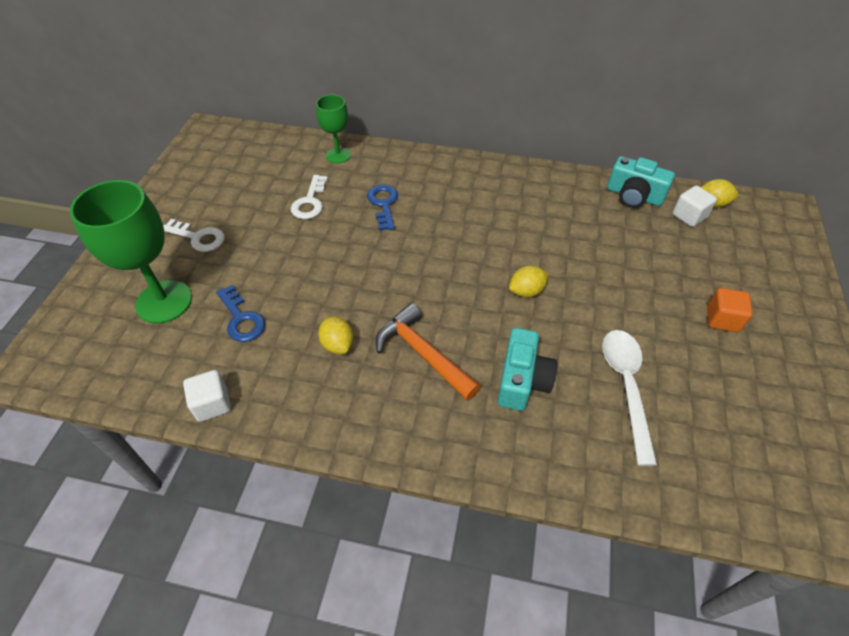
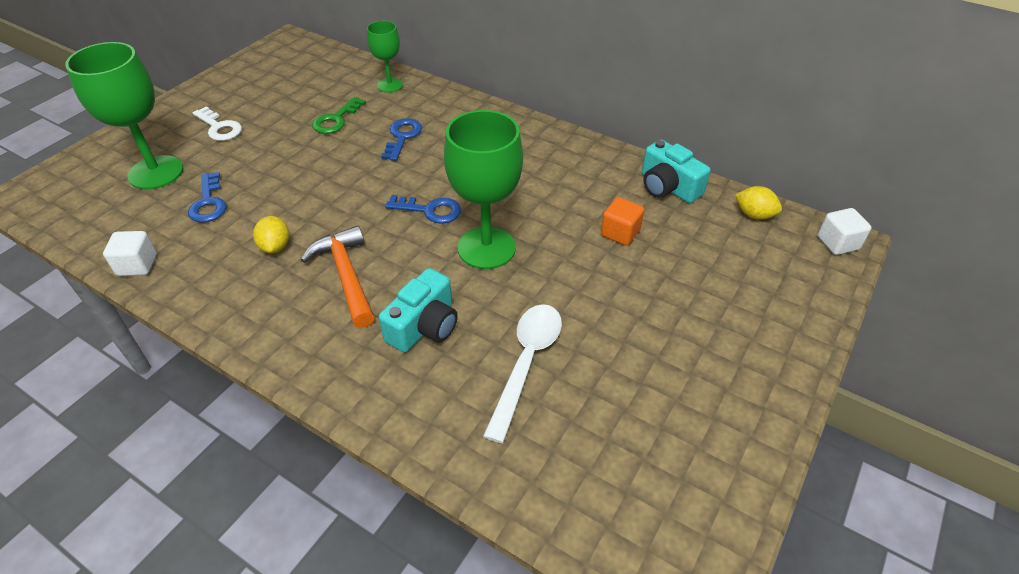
camera: 20 degrees right, 5 degrees down
(310, 202) = (336, 120): white key -> green key
(455, 269) = (430, 210): none -> blue key
(526, 291) = (486, 248): yellow lemon -> green goblet
(689, 216) = (717, 221): white cube -> white cube (837, 243)
(722, 319) = (681, 330): orange cube -> orange cube (620, 233)

